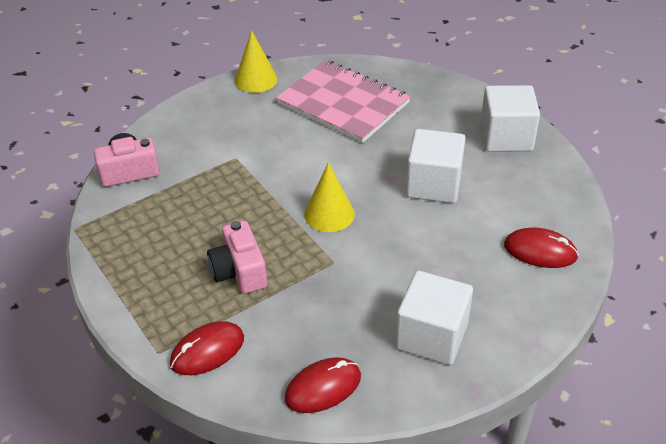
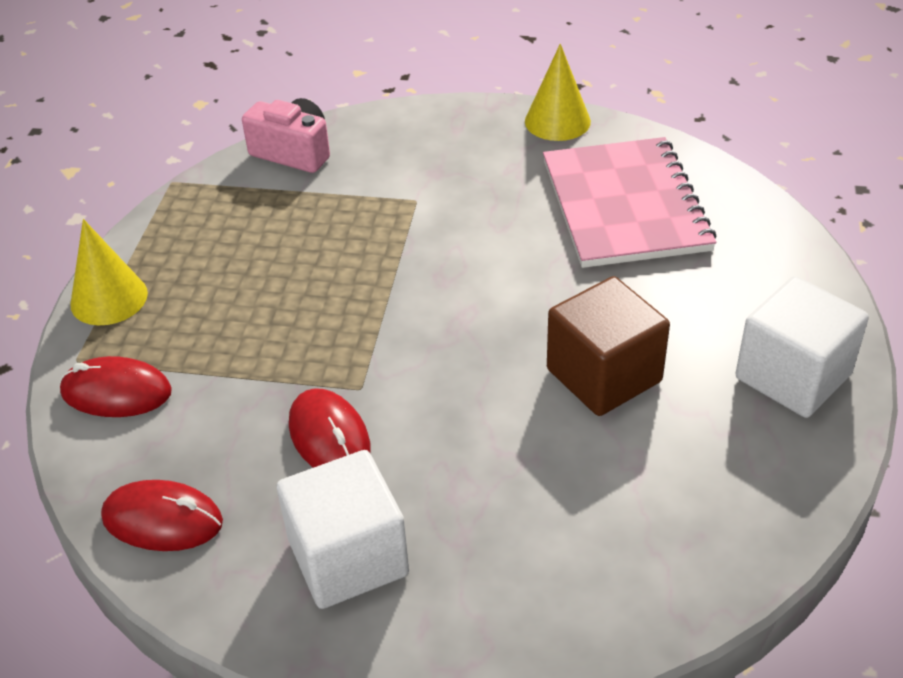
camera: 45 degrees right, 0 degrees up
(239, 271) = (253, 330): pink camera -> none
(329, 214) = (430, 329): yellow cone -> yellow cone (109, 298)
(433, 184) = (604, 375): white cube -> brown cube
(540, 251) = (629, 559): red mouse -> red mouse (329, 437)

